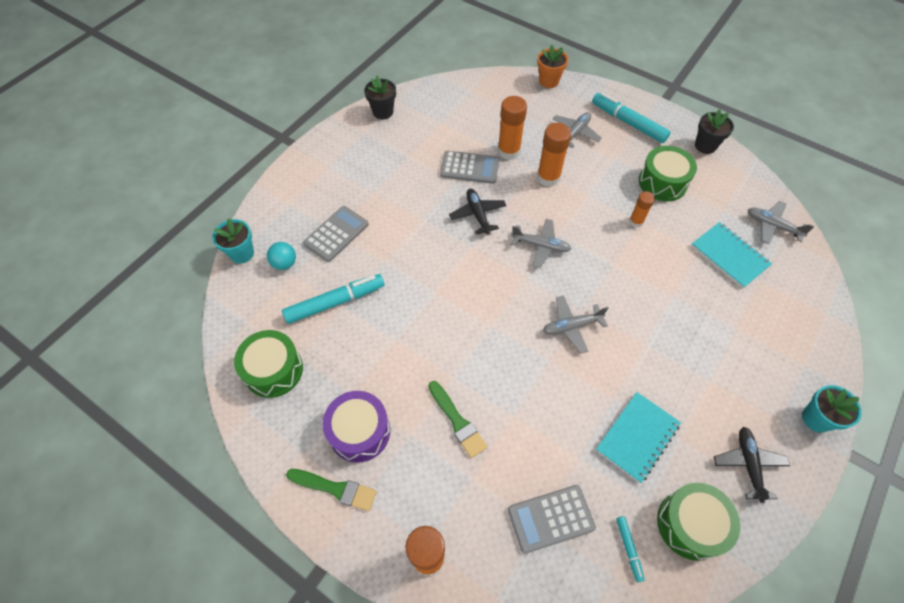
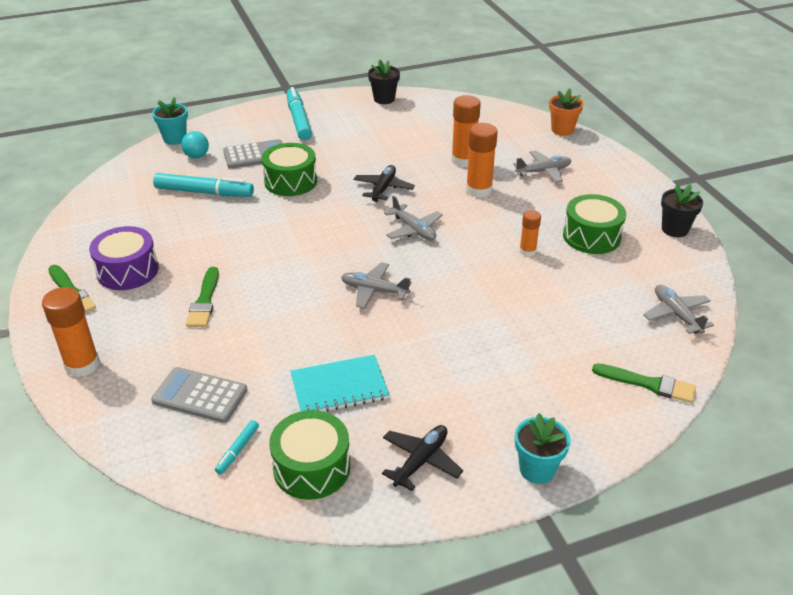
camera: 35 degrees right, 20 degrees down
(273, 370) = (115, 210): green drum -> green drum (291, 181)
(469, 168) = (414, 158): grey calculator -> none
(628, 122) = (609, 184): turquoise marker -> turquoise marker (298, 120)
(729, 256) = (596, 314): turquoise notebook -> none
(809, 299) = (648, 384): none -> green brush

